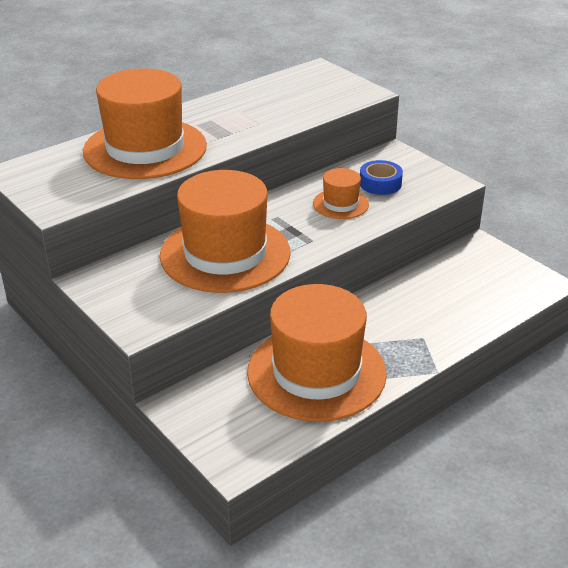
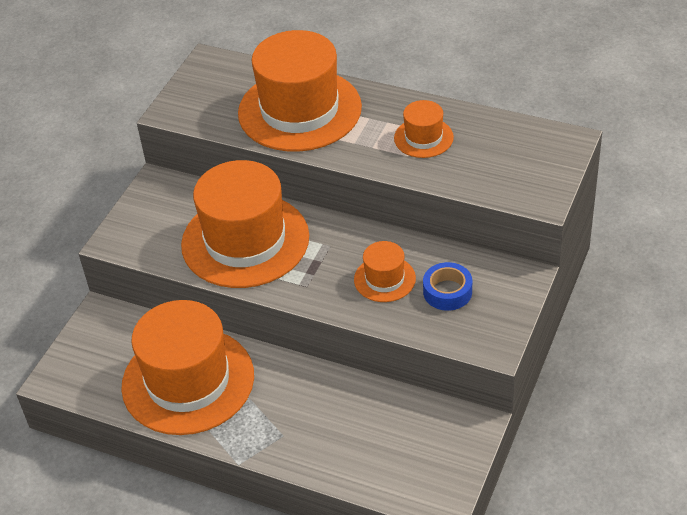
camera: 65 degrees right, 10 degrees up
(248, 112) = (423, 138): none -> orange hat

